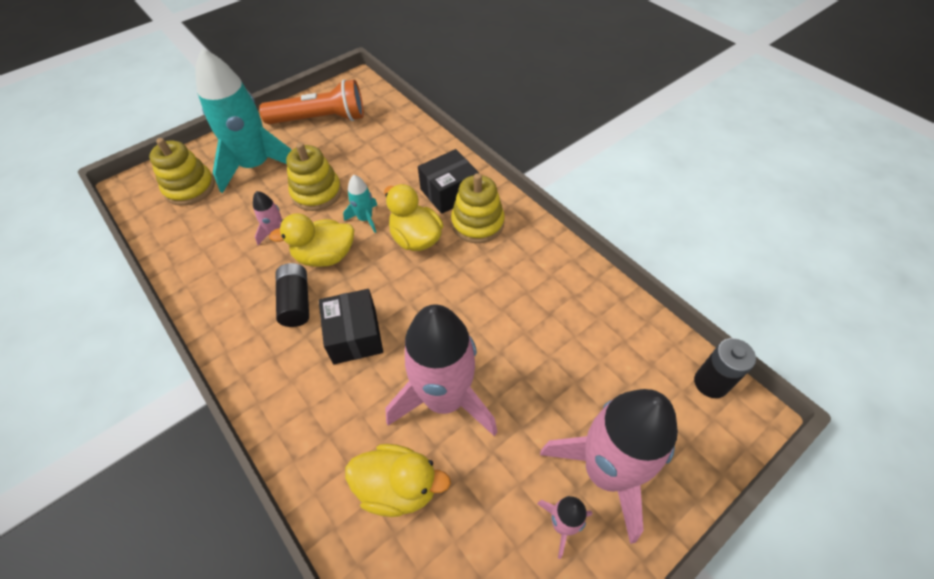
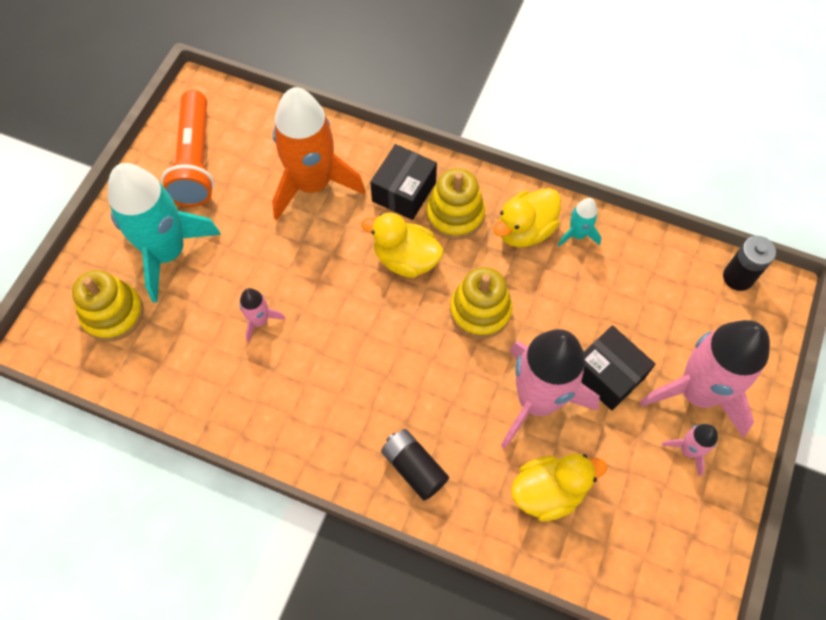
camera: 30 degrees left, 10 degrees up
(296, 302) = (337, 381): black battery -> black battery (414, 467)
(316, 193) = (264, 254): yellow stacking toy -> yellow stacking toy (480, 311)
(320, 119) = (195, 161): orange flashlight -> orange flashlight turned 120 degrees clockwise
(325, 256) = (328, 321): yellow duck -> yellow duck (524, 230)
(354, 335) = (418, 385): black box -> black box (607, 374)
(365, 219) = (339, 261): turquoise rocket -> turquoise rocket (577, 234)
(386, 162) = (312, 184): none -> orange rocket

